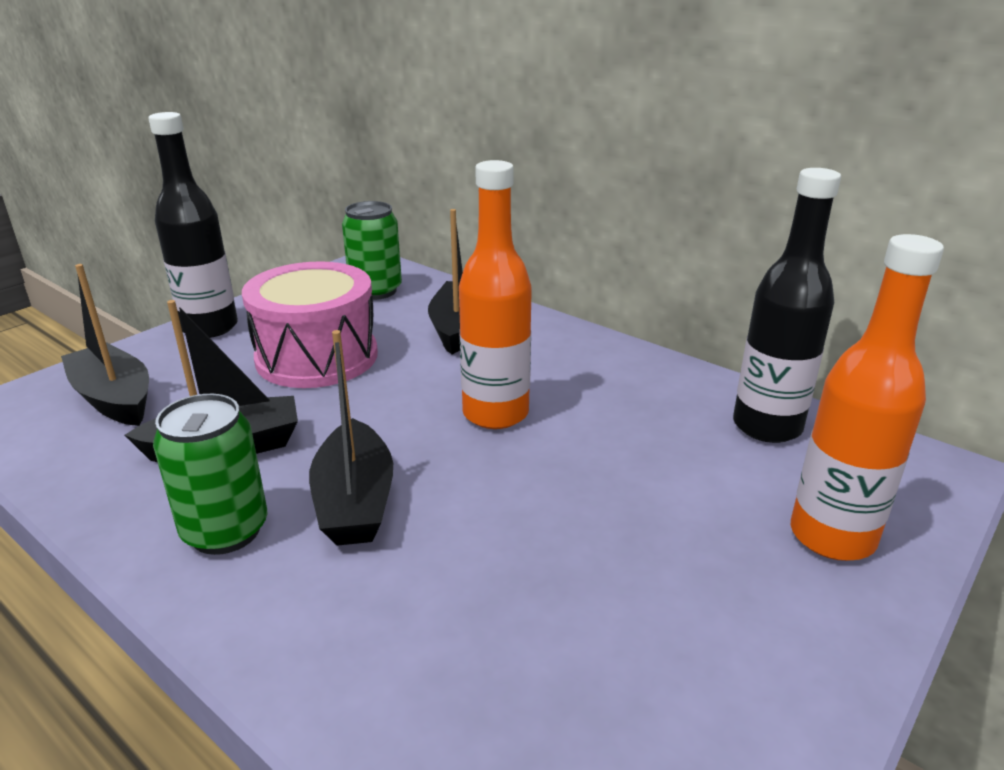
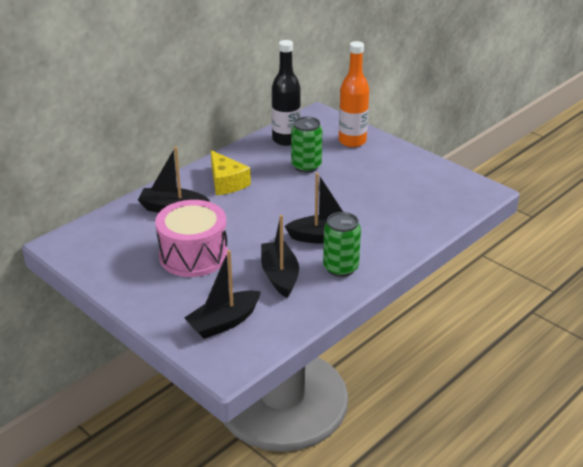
camera: 85 degrees left, 5 degrees up
(210, 327) = (141, 300): black bottle -> none
(376, 291) = (109, 238): green can -> green can (306, 166)
(495, 414) = (264, 201): orange bottle -> none
(556, 368) = (226, 182): none -> yellow cheese

